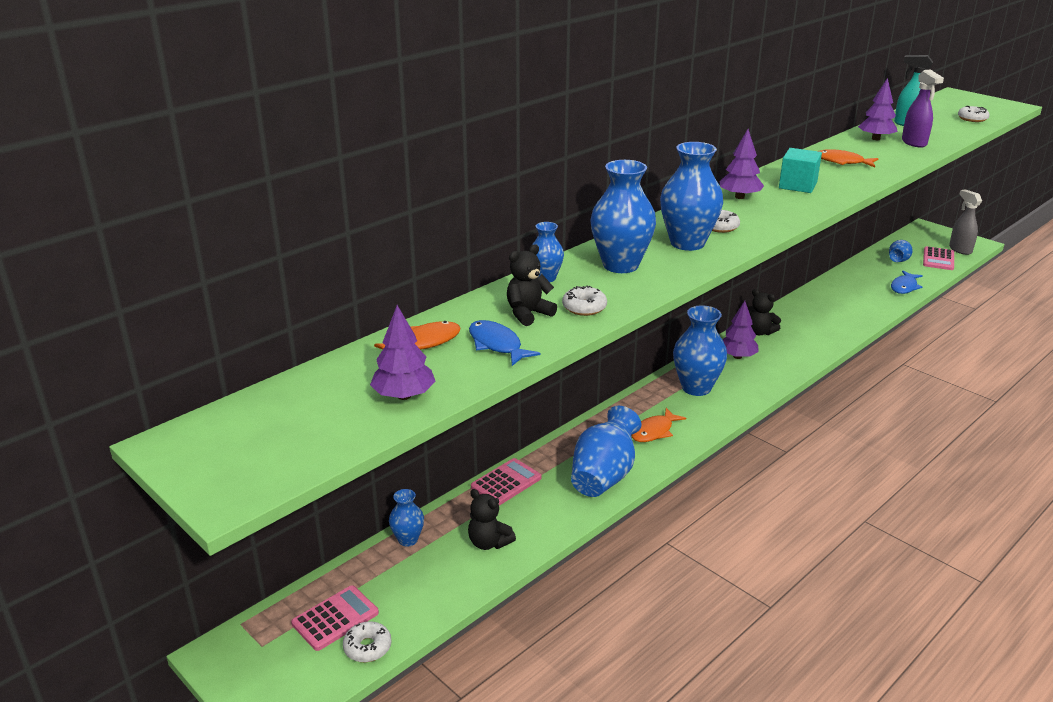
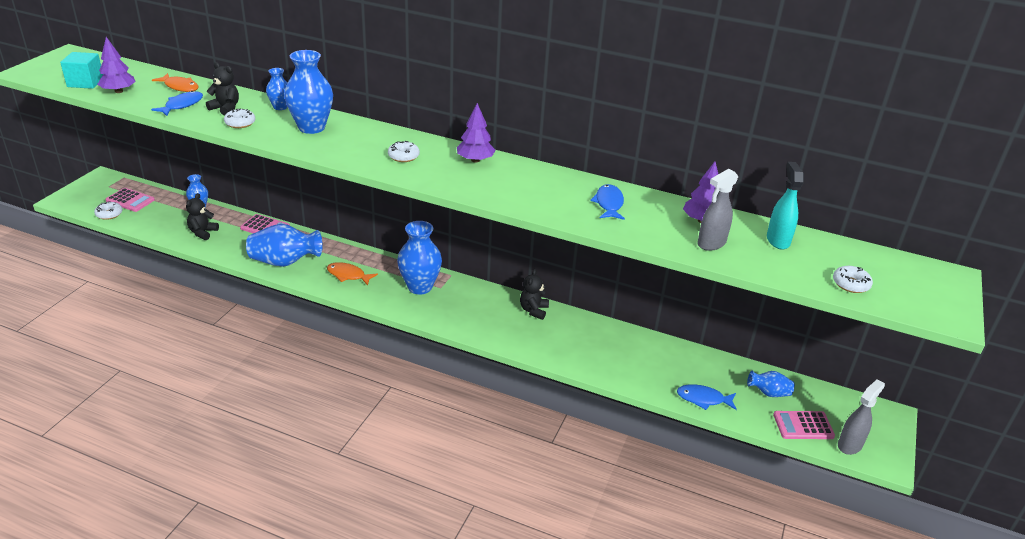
camera: 65 degrees right, 5 degrees up
(687, 243) = (363, 147): blue vase -> none
(737, 356) = (482, 302): purple tree -> none
(797, 185) = (524, 184): turquoise cube -> turquoise cube (85, 82)
(842, 162) = (609, 204): orange fish -> blue fish
(914, 143) = (711, 243): purple spray bottle -> grey spray bottle

